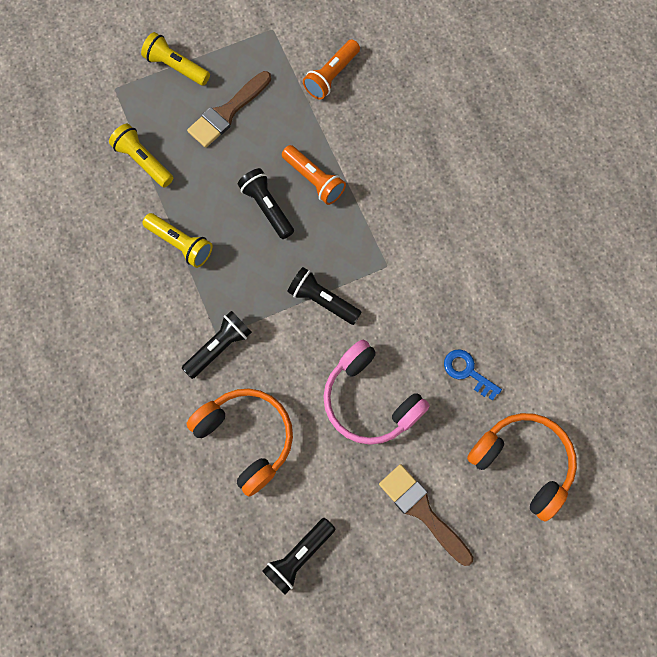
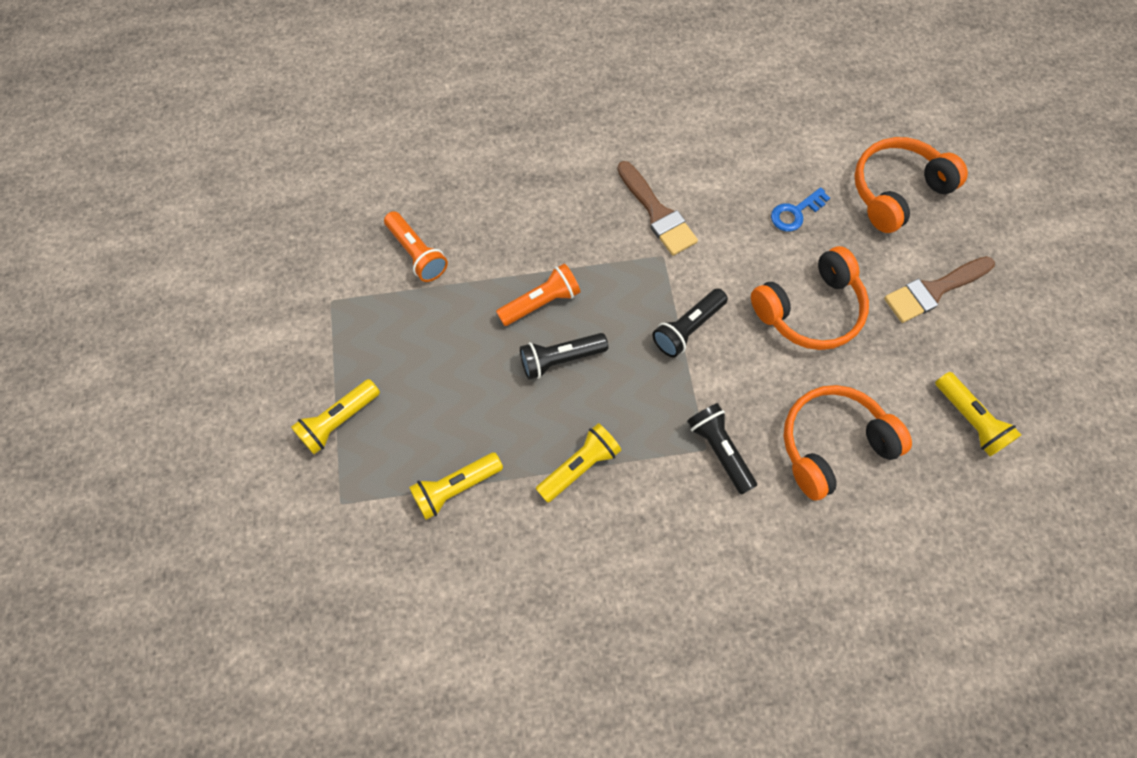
camera: 75 degrees left, 5 degrees down
(227, 112) = (423, 375): brown brush -> brown brush (657, 213)
(299, 556) = (969, 419): black flashlight -> yellow flashlight
(369, 400) = (810, 309): pink headphones -> orange headphones

